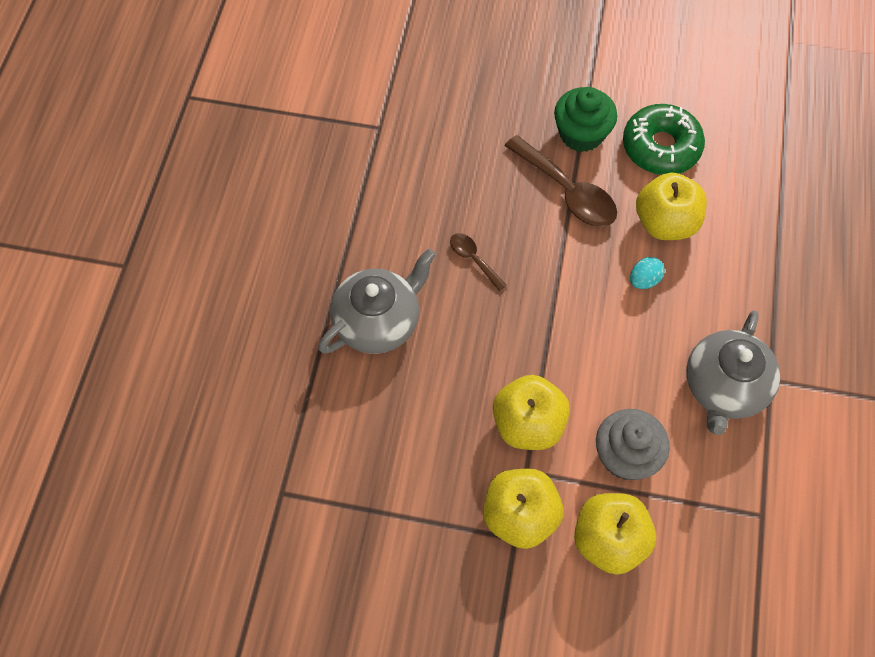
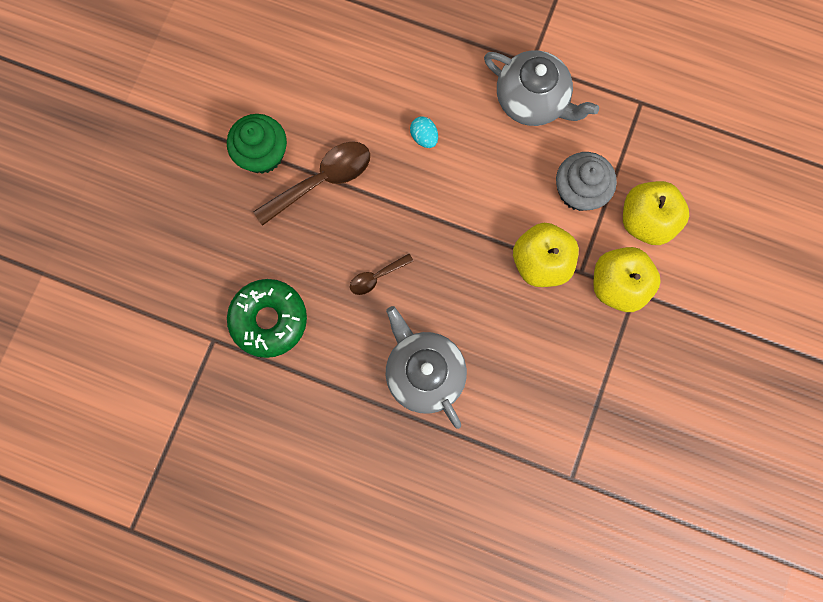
camera: 80 degrees left, 15 degrees up
(661, 147) = (292, 88): green donut -> green donut (269, 320)
(665, 223) = (371, 105): yellow apple -> none

